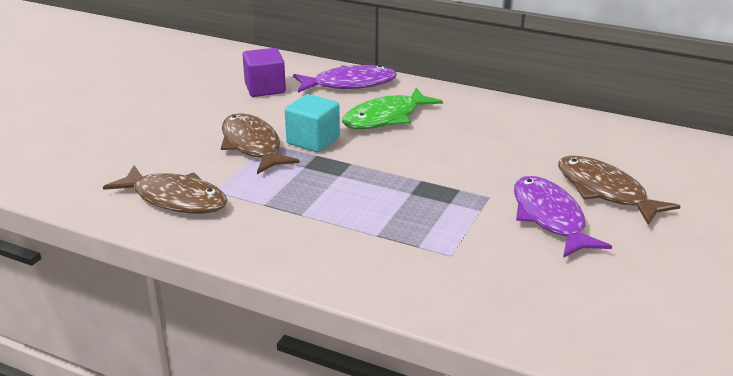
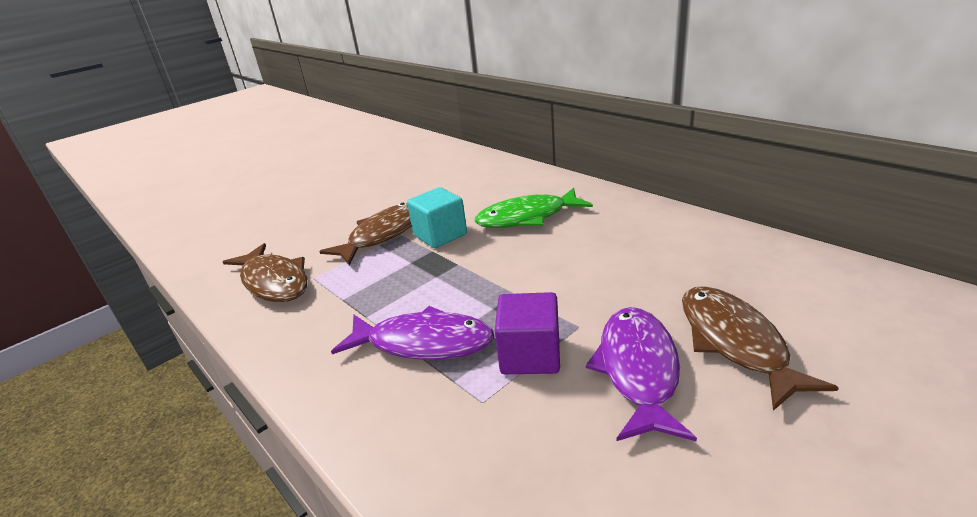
camera: 25 degrees right, 0 degrees up
(252, 146) = (383, 235): brown fish -> brown fish turned 45 degrees clockwise
(265, 88) = (438, 179): purple cube -> purple cube (530, 355)
(349, 84) = (516, 180): purple fish -> purple fish (423, 343)

